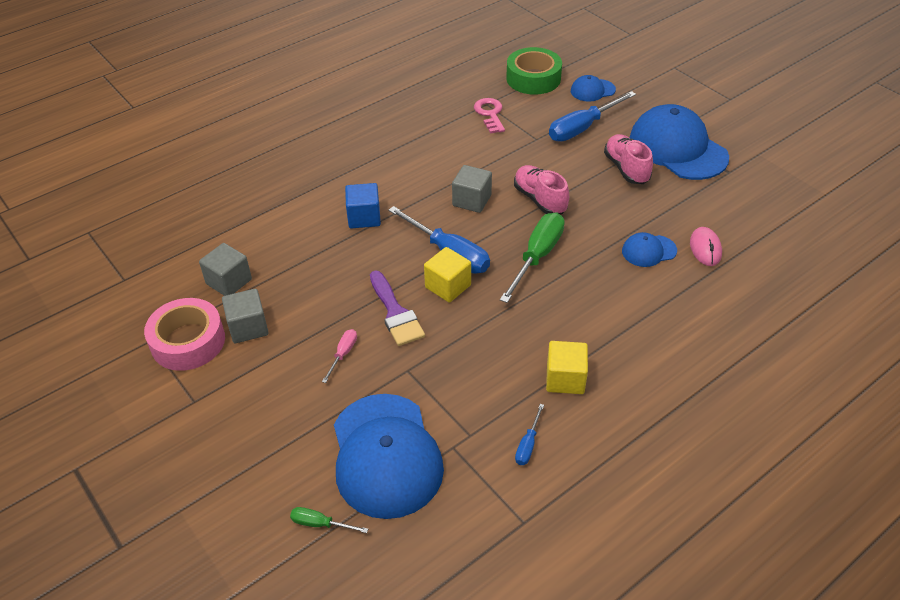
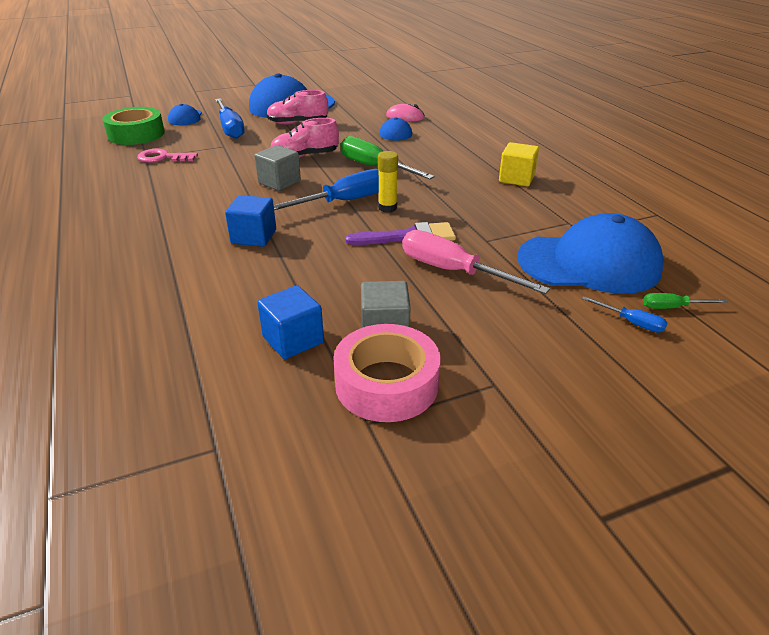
camera: 75 degrees left, 10 degrees down
(229, 282) = (293, 340): grey cube -> blue cube
(320, 524) = (672, 307): green screwdriver -> green screwdriver turned 60 degrees clockwise
(343, 354) = (453, 271): pink screwdriver -> pink screwdriver, size x2.08
(448, 286) = (387, 208): yellow cube -> yellow glue stick
(528, 444) = (581, 201): blue screwdriver -> blue screwdriver (631, 322)

